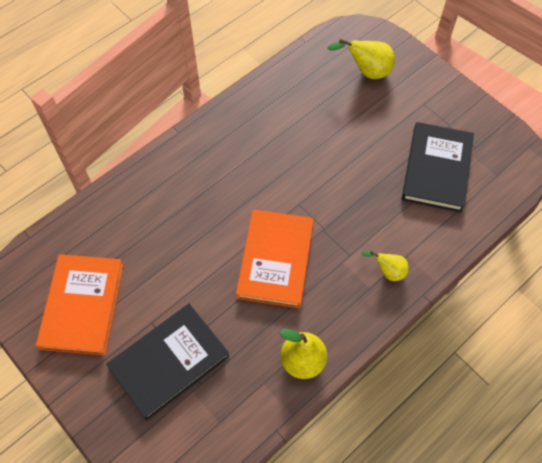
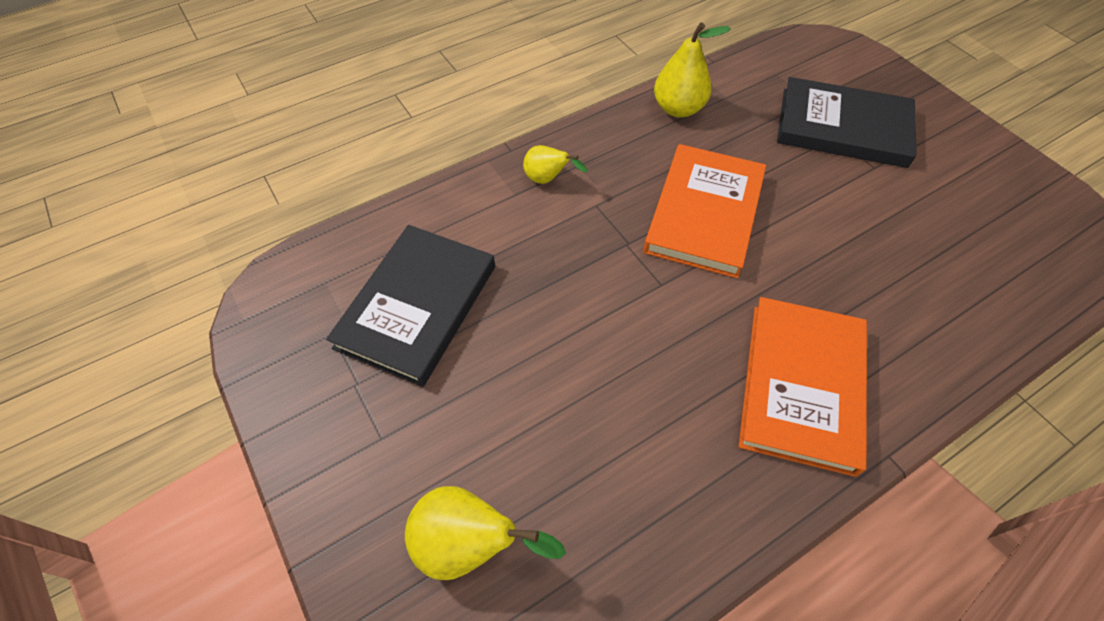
camera: 170 degrees left, 5 degrees down
(82, 306) = (976, 196): orange book -> orange book (801, 385)
(169, 362) = (843, 127): black book -> black book turned 45 degrees clockwise

